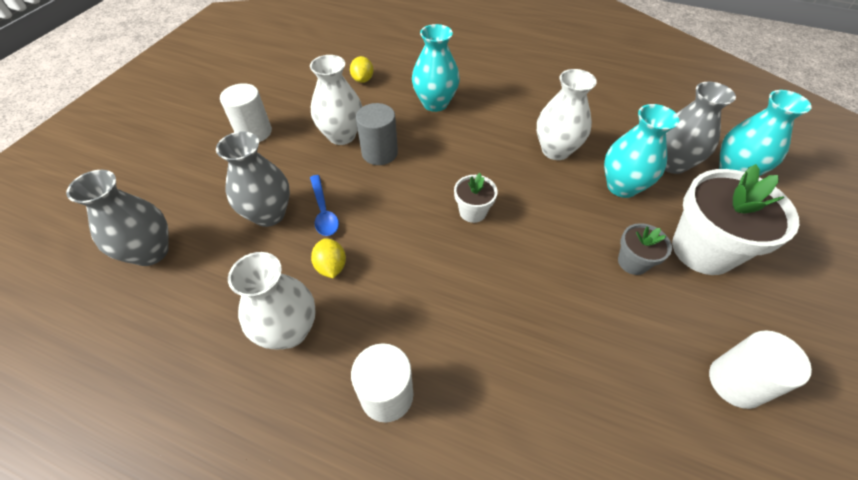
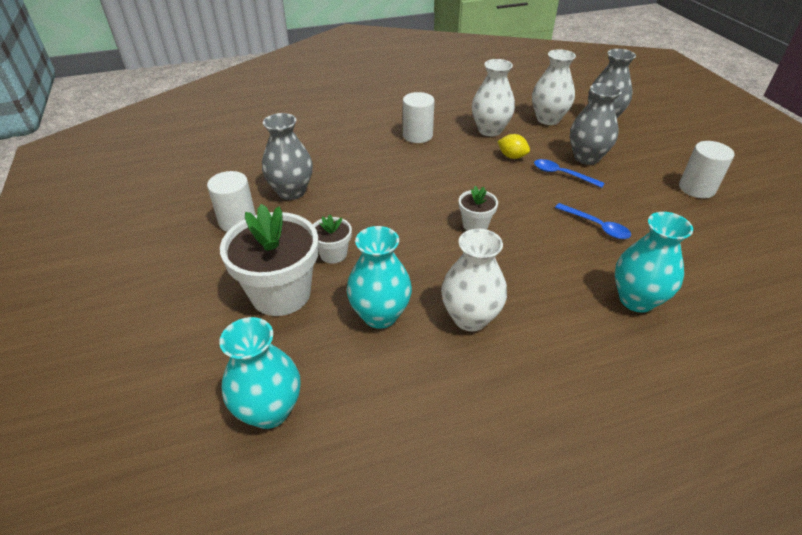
camera: 140 degrees right, 10 degrees down
(342, 135) = (643, 221): white vase -> white vase (548, 119)
(363, 80) = (736, 282): yellow lemon -> none
(379, 153) = (596, 226): grey cylinder -> blue spoon
(633, 262) = (333, 254): grey flower pot -> white flower pot
(672, 163) = (345, 377): grey vase -> grey vase (291, 192)

